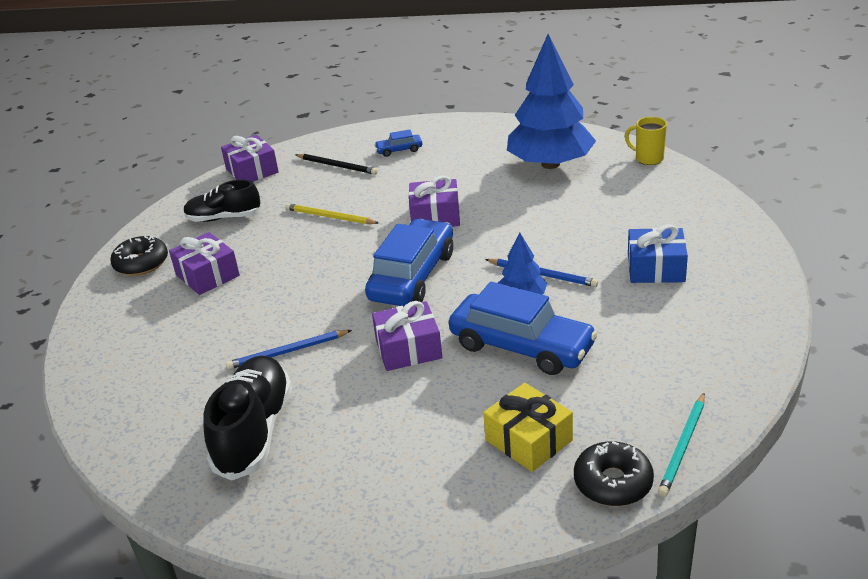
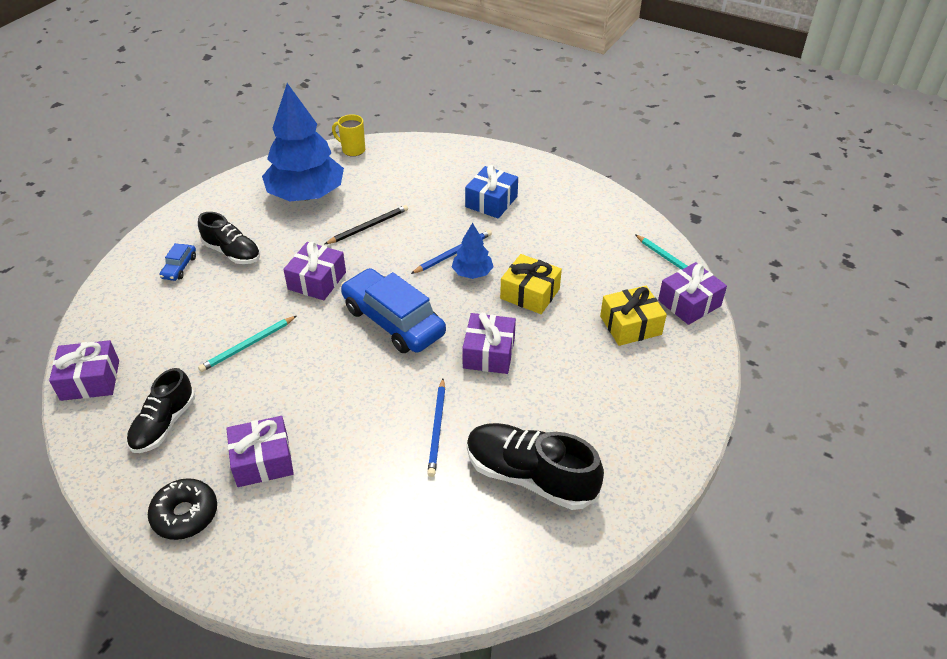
camera: 70 degrees left, 10 degrees up
(330, 217) = (247, 345): yellow pencil -> turquoise pencil
(337, 166) = (158, 315): black pencil -> black pencil (368, 226)
(437, 163) = (232, 252): none -> black shoe
(521, 346) = (530, 294): blue car -> yellow gift
(613, 482) = (689, 303): black donut -> purple gift
(648, 159) = (352, 150): yellow mug -> yellow mug turned 60 degrees clockwise

